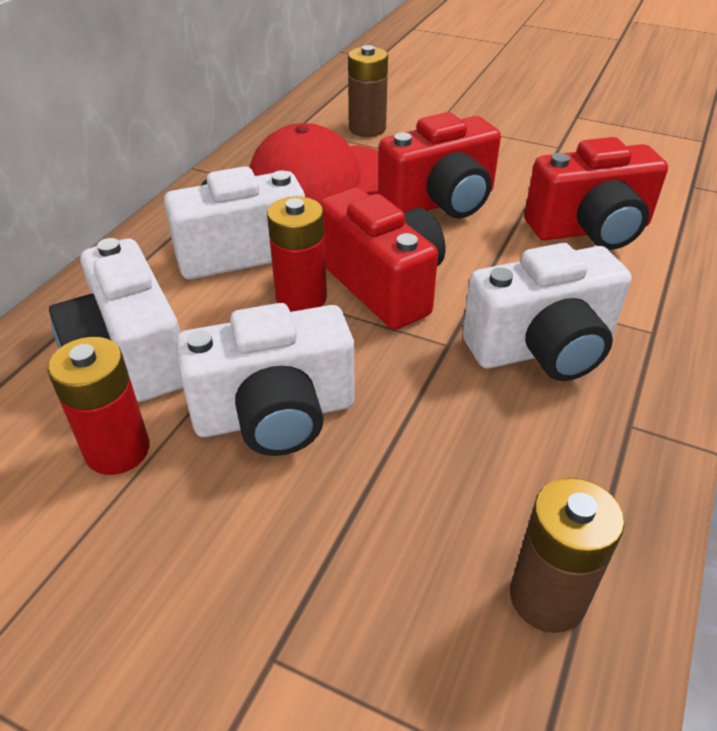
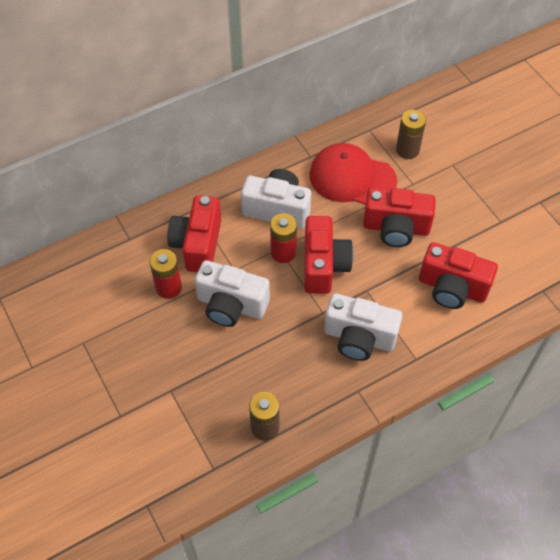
camera: 35 degrees right, 15 degrees up
(130, 355) = (197, 244): white camera -> red camera

